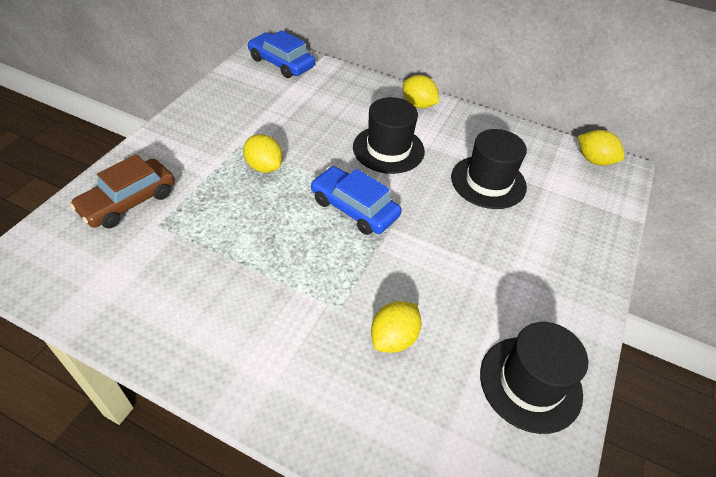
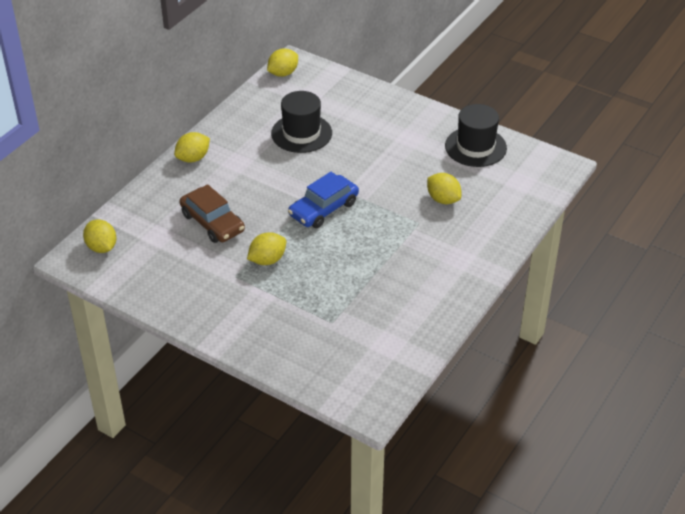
camera: 80 degrees left, 5 degrees down
(128, 201) = (302, 343): brown car -> brown car (212, 222)
(281, 63) = (102, 247): blue car -> yellow lemon
(388, 149) = (254, 183): black hat -> none

